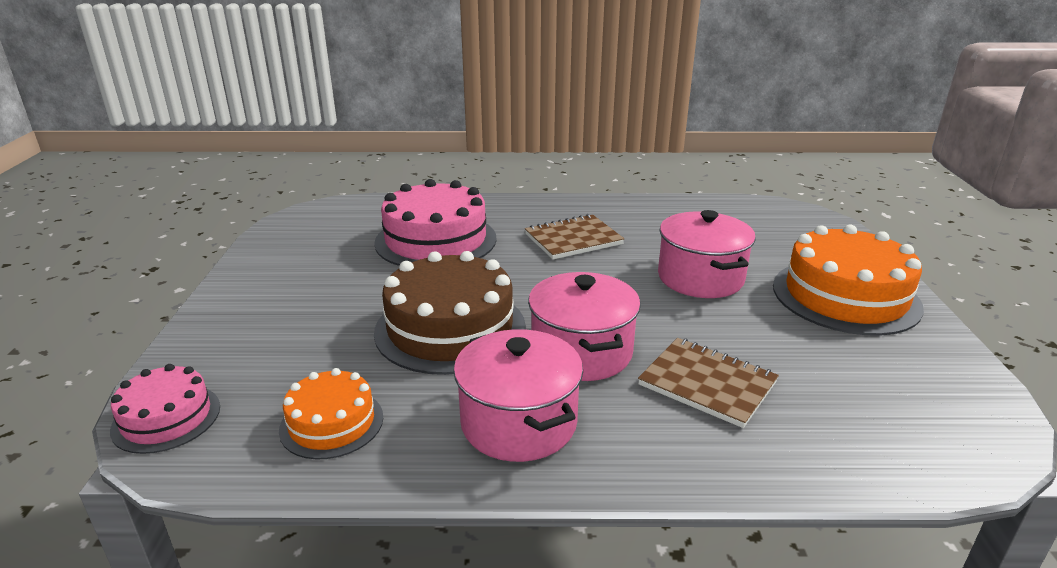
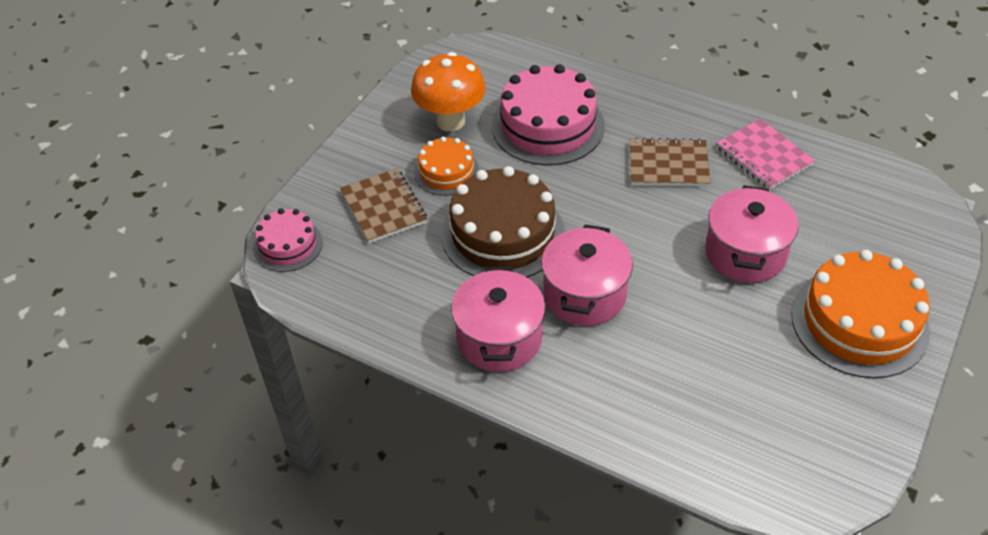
camera: 30 degrees right, 20 degrees up
(329, 259) = (450, 121): none -> orange mushroom
(332, 423) = (382, 289): orange cake -> orange cake (446, 172)
(648, 216) = (763, 156): none -> pink notebook
(707, 384) = (656, 360): brown notebook -> brown notebook (383, 207)

